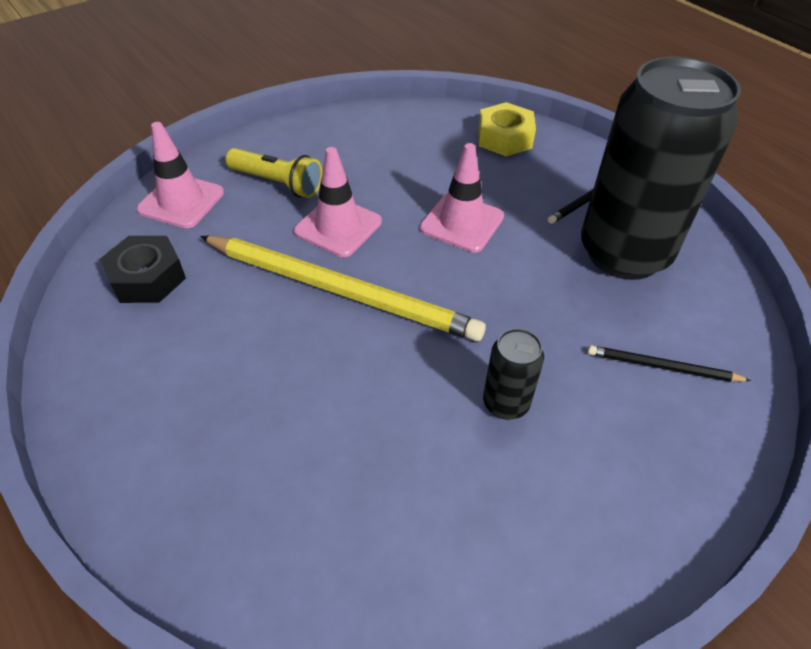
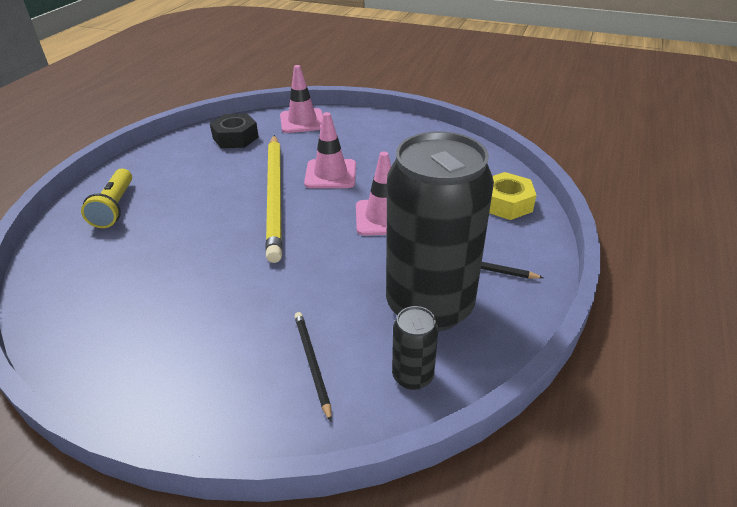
camera: 60 degrees right, 10 degrees down
(277, 183) = (349, 140): yellow flashlight -> yellow flashlight (115, 207)
(506, 403) = (224, 293): black can -> black can (412, 376)

